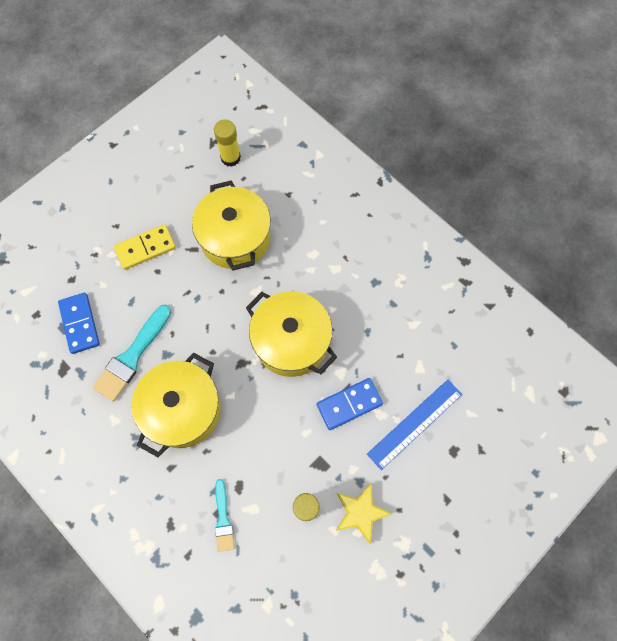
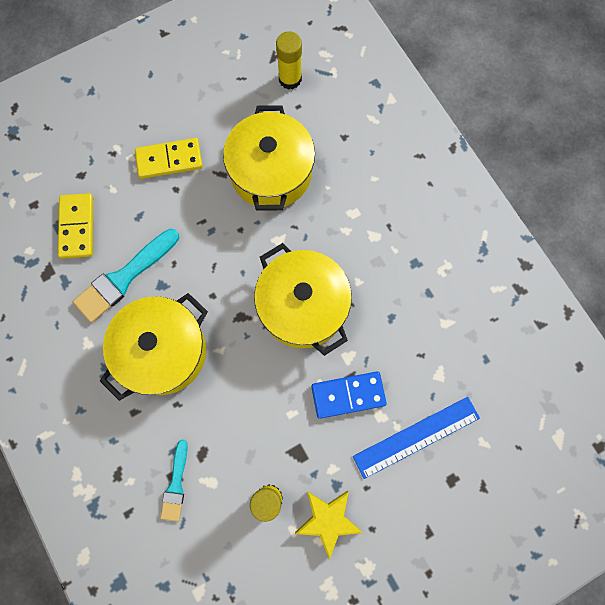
camera: 15 degrees right, 5 degrees up
(79, 324) = (77, 227): blue domino -> yellow domino

